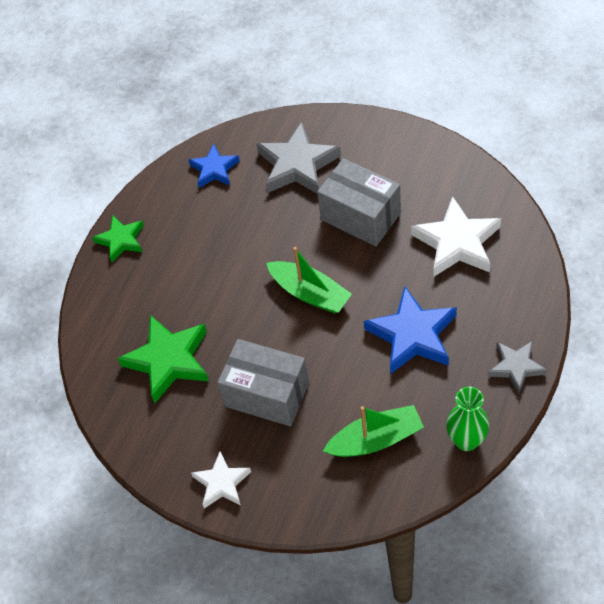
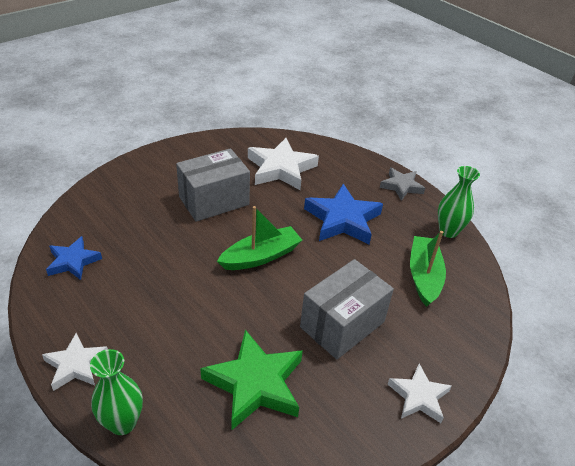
camera: 75 degrees left, 15 degrees down
(92, 298) = (122, 423): none -> green vase
(121, 240) = (76, 365): green star -> white star
(297, 165) = (128, 212): grey star -> none

